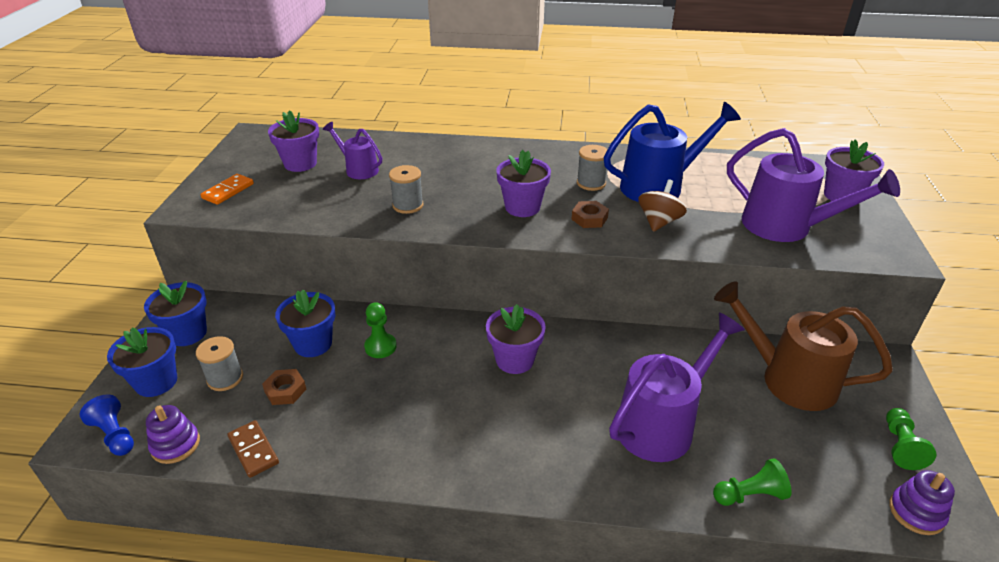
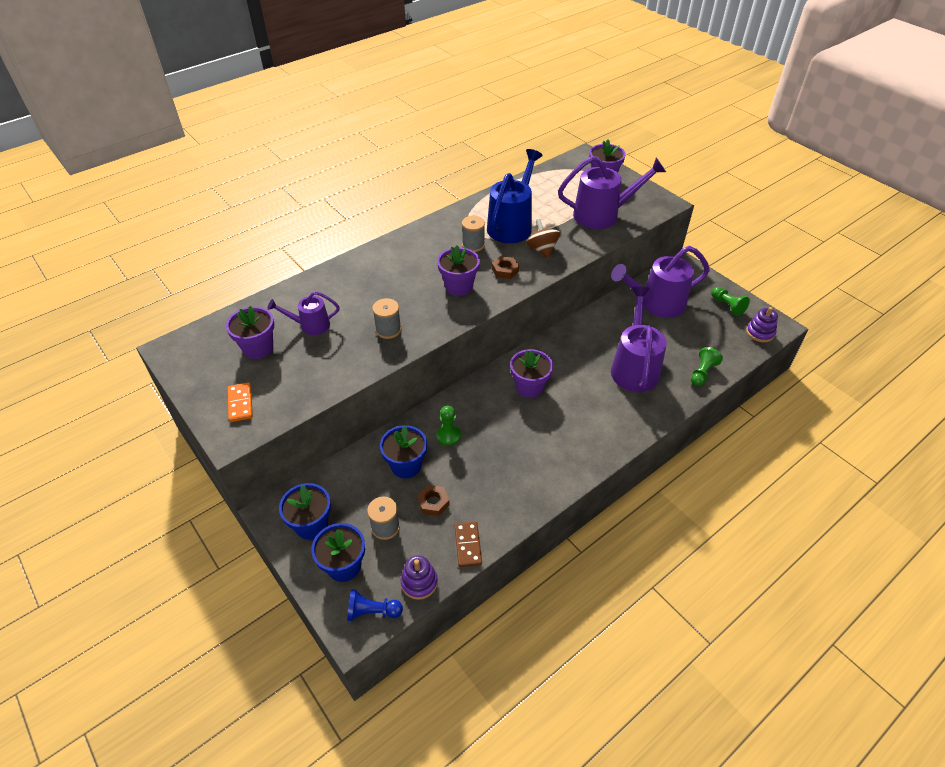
camera: 45 degrees left, 10 degrees up
(253, 450) = (468, 545): brown domino -> brown domino turned 75 degrees clockwise
(787, 379) = (656, 304): brown watering can -> purple watering can

